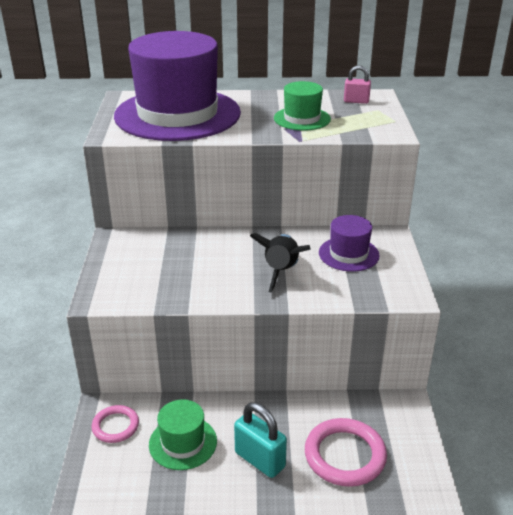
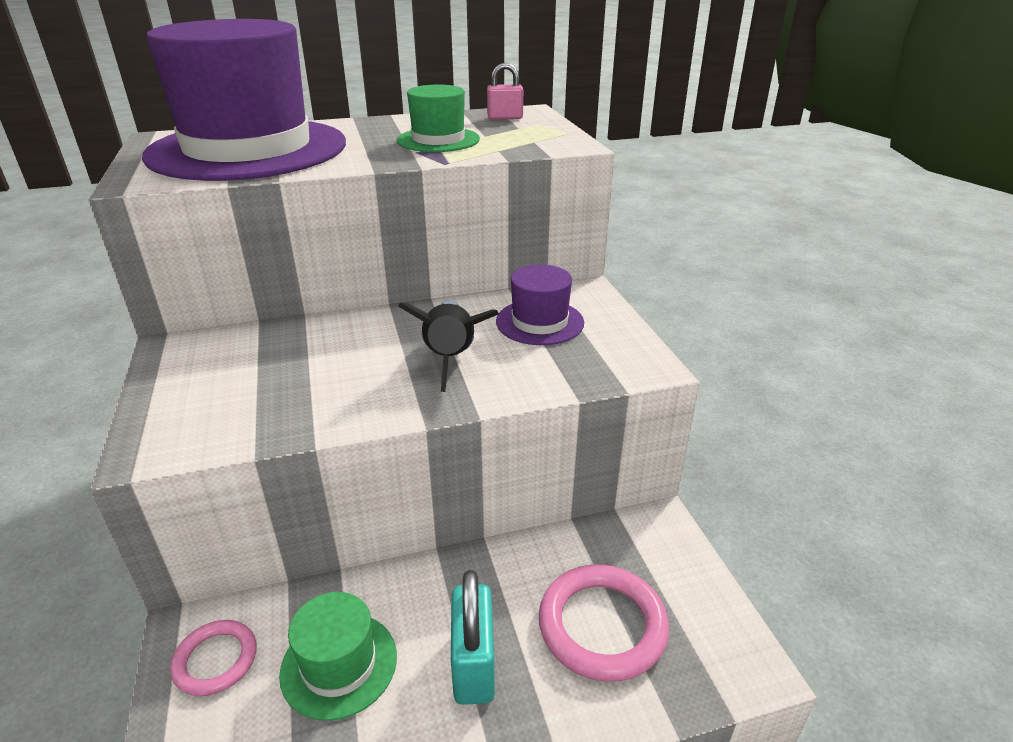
camera: 15 degrees left, 0 degrees up
(260, 460) = (473, 665): turquoise padlock -> turquoise padlock turned 60 degrees clockwise

